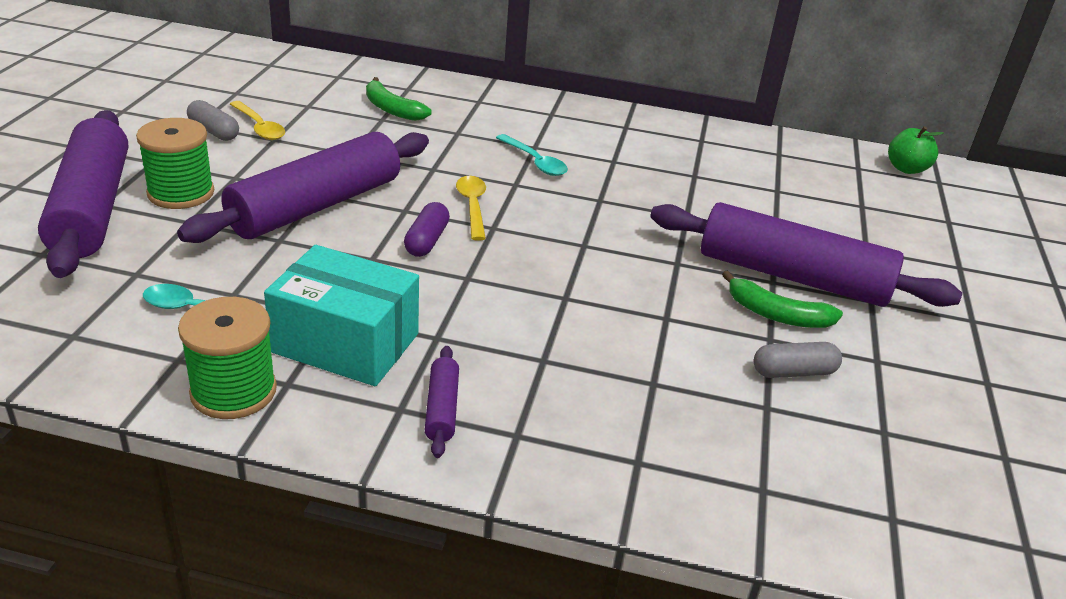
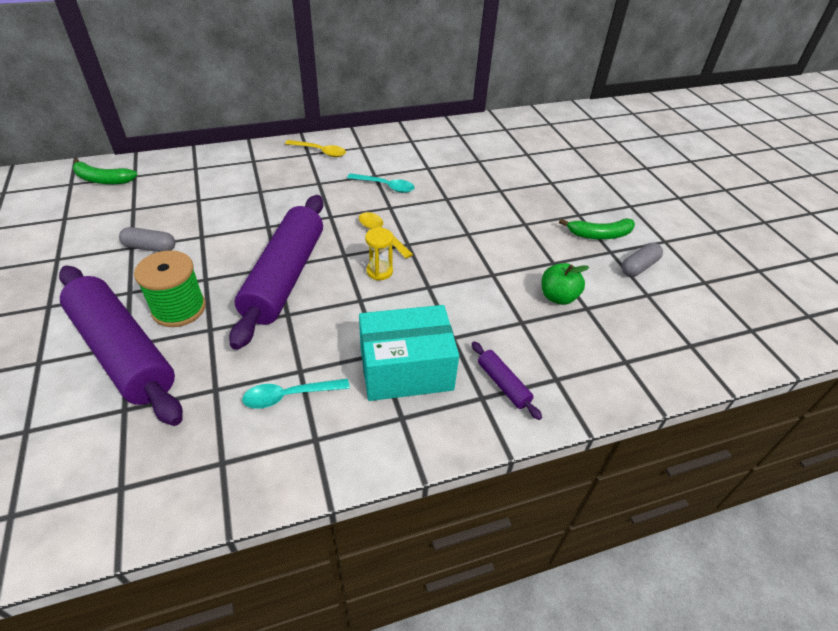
camera: 30 degrees left, 10 degrees up
(233, 391) = (375, 442): green spool -> none
(259, 127) = (181, 231): yellow spoon -> yellow spoon (320, 151)
(391, 109) = (258, 181): green banana -> green banana (103, 180)
(427, 241) = (379, 271): purple capsule -> yellow hourglass
(792, 276) = (584, 207): purple rolling pin -> none
(906, 169) = (571, 115): green apple -> green apple (558, 297)

